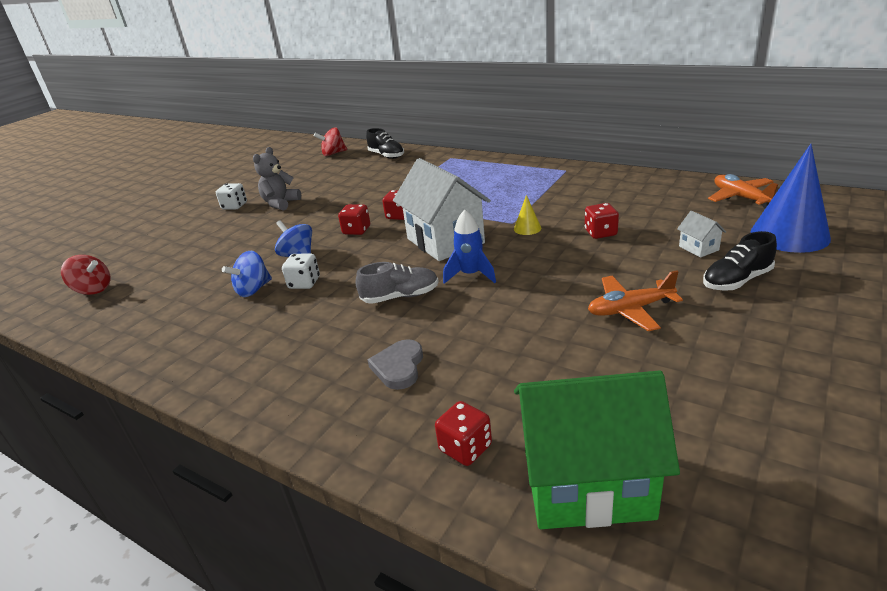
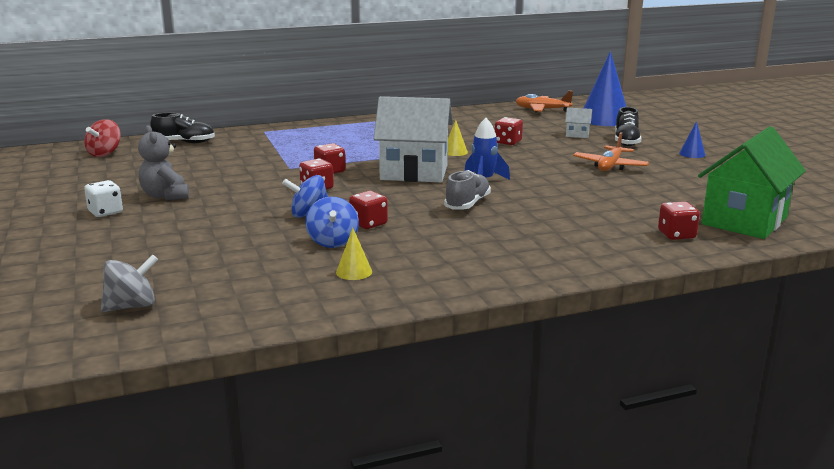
camera: 55 degrees left, 10 degrees down
(93, 289) = (132, 306): red spinning top -> grey spinning top
(201, 326) = (354, 272): none -> yellow cone
(304, 283) = (368, 224): white dice -> red dice
(399, 367) = (561, 228): grey heart -> none
(784, 337) = (692, 154): none -> blue cone

